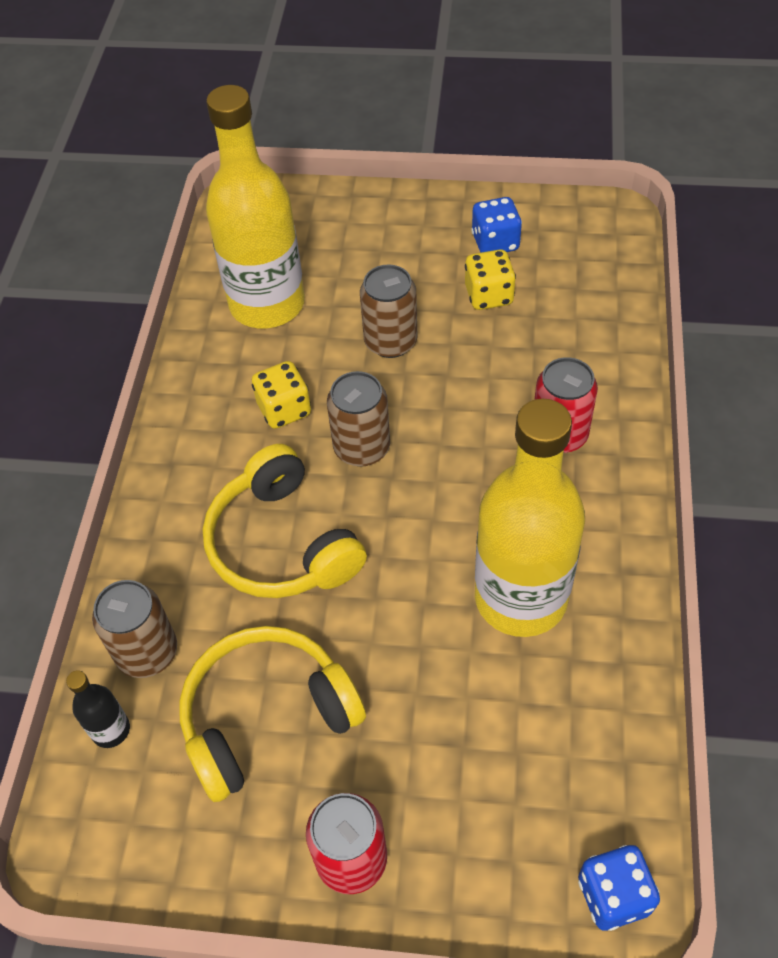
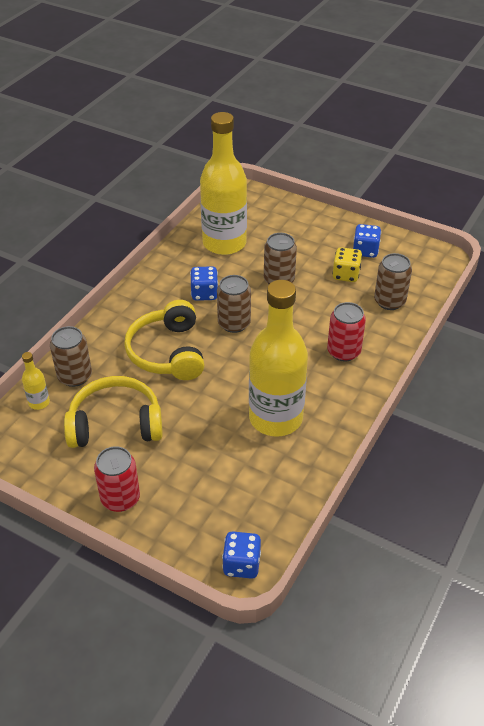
camera: 20 degrees right, 10 degrees down
(111, 730) = (39, 402): black bottle -> yellow bottle
(284, 409) = (204, 293): yellow dice -> blue dice
(579, 319) = (389, 301): none -> brown can

